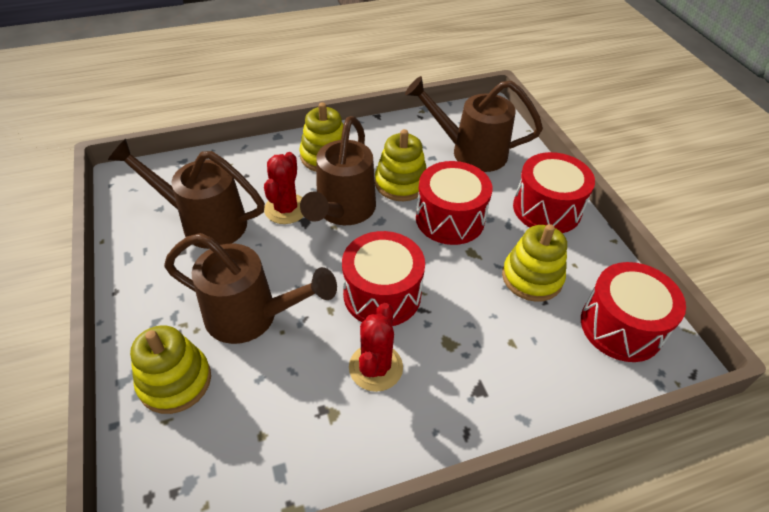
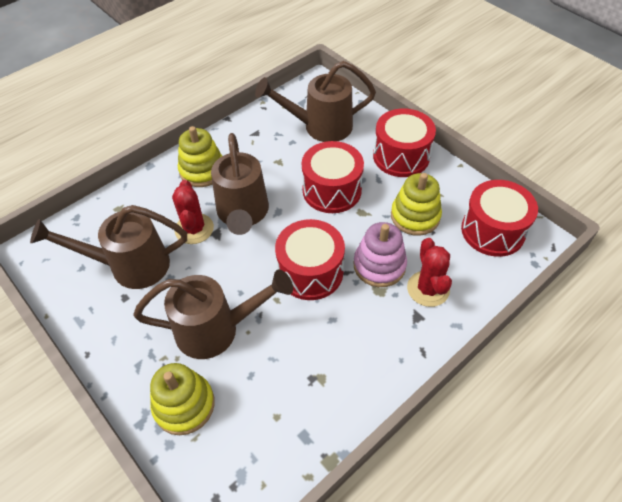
camera: 20 degrees left, 5 degrees up
(375, 367) = (335, 330): red cactus -> red cactus (428, 289)
(401, 183) = (278, 173): yellow stacking toy -> none
(463, 316) = (379, 265): none -> pink stacking toy

